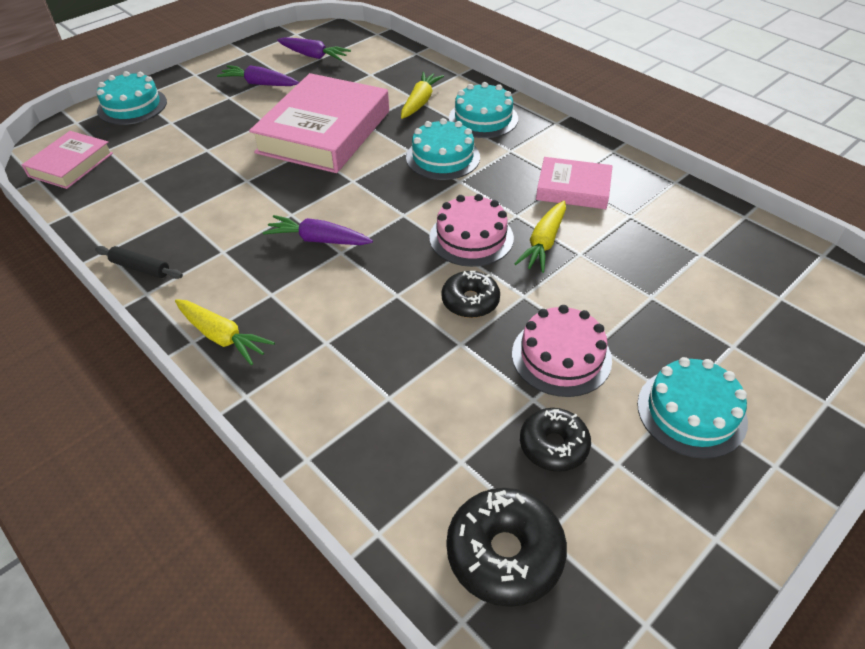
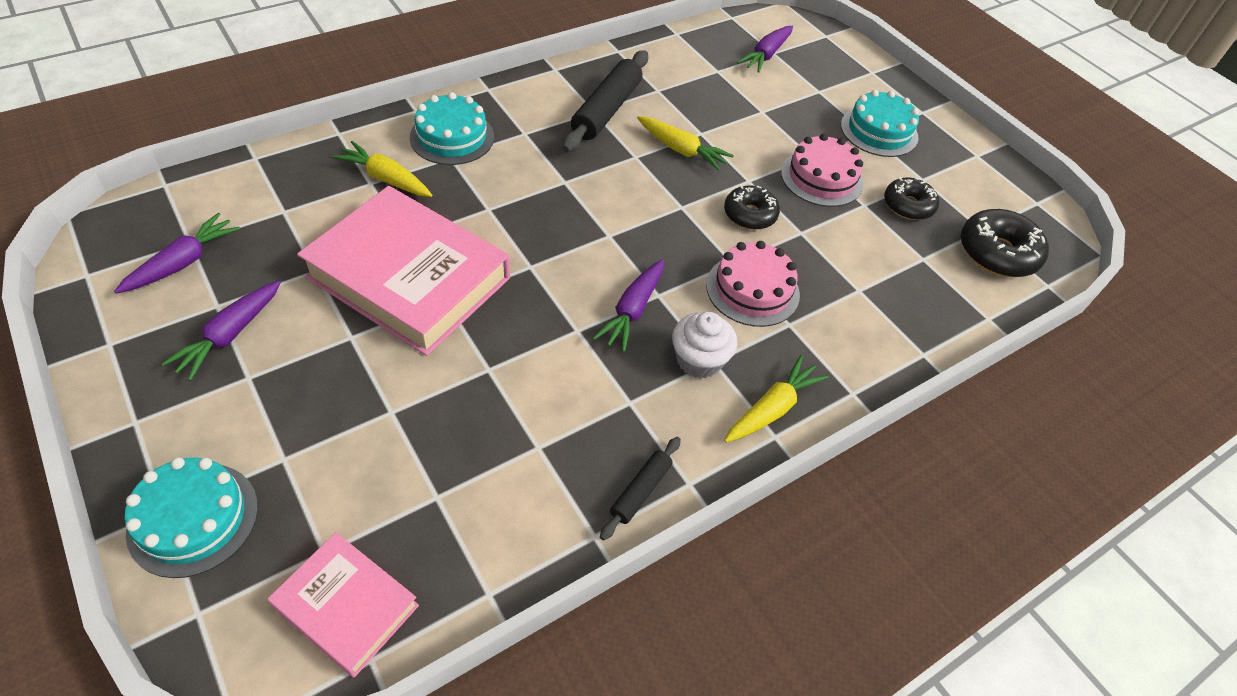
camera: 85 degrees left, 5 degrees up
(271, 285) = (699, 360): none -> white cupcake
(443, 157) = (515, 184): turquoise cake -> none
(471, 237) = (661, 194): pink cake -> pink cake (752, 290)
(573, 188) = (606, 110): pink book -> black rolling pin
(768, 291) = (766, 55): none -> purple carrot

